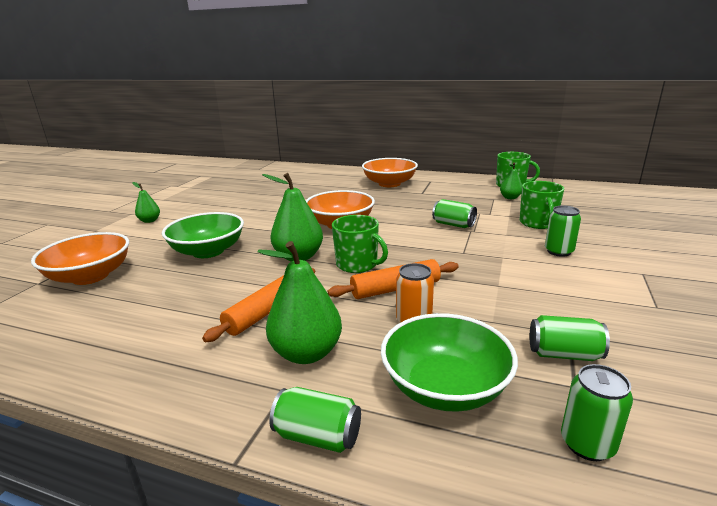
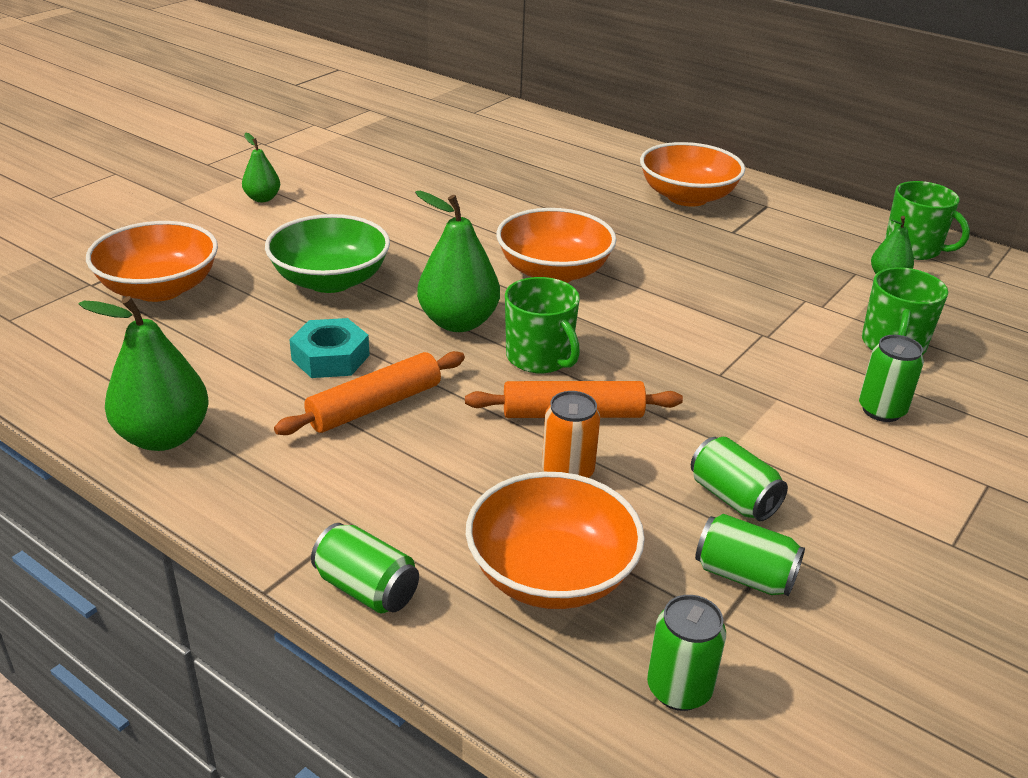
camera: 15 degrees right, 10 degrees up
(224, 290) = (330, 357): none -> turquoise nut
(306, 353) = (400, 481): green pear -> green pear (164, 437)
(445, 387) = (551, 574): green bowl -> orange bowl
(453, 224) = (741, 315): green can -> green can (733, 498)

